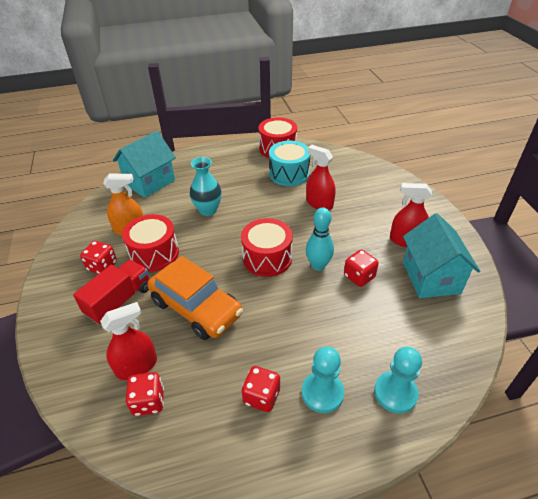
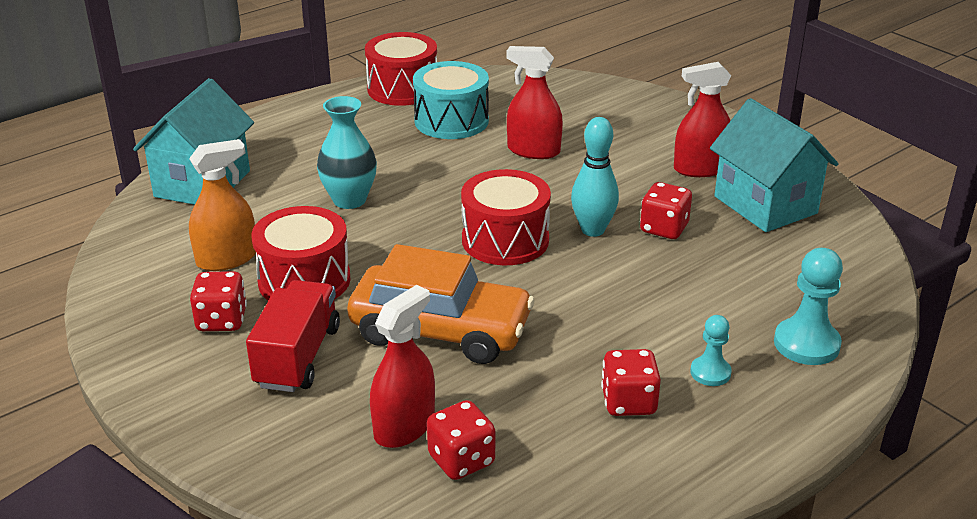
camera: 25 degrees left, 10 degrees down
(322, 393) = (710, 373): turquoise pawn -> turquoise pawn, size x0.60

